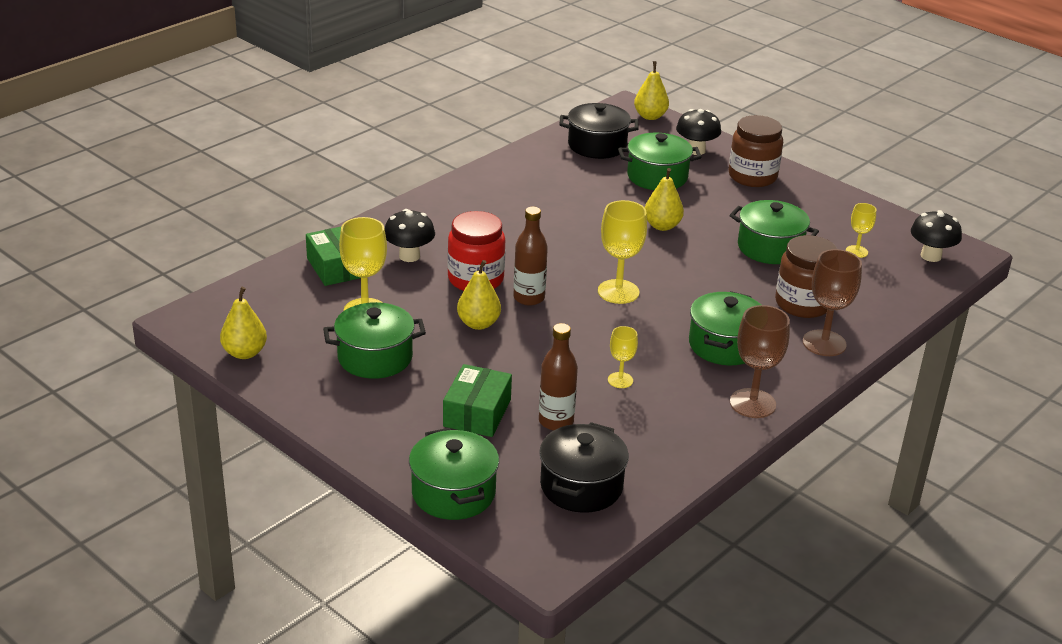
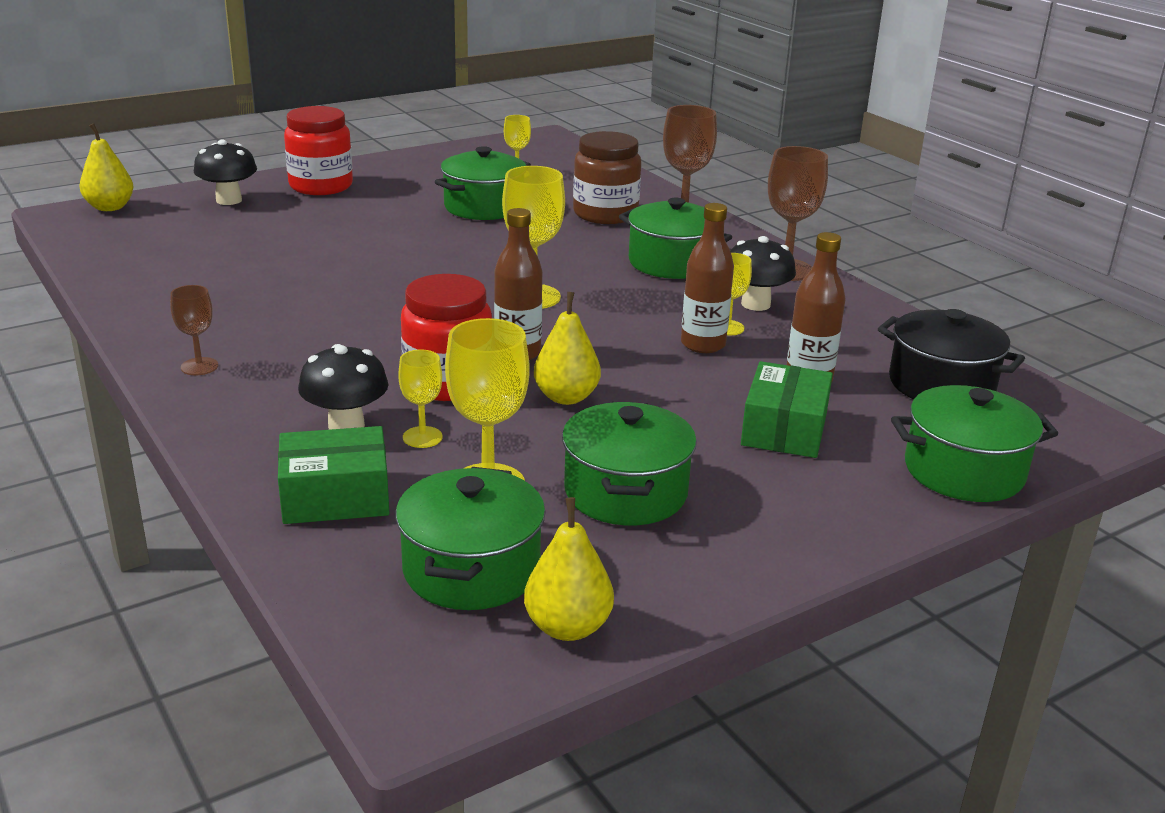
camera: 75 degrees left, 5 degrees down
(407, 282) = (422, 437): none -> yellow goblet
(453, 198) = (199, 366): none -> brown goblet
(477, 413) = (784, 429): green box -> green box turned 75 degrees clockwise
(585, 371) = (703, 344): none -> brown bottle
(597, 145) = (151, 249): black pot -> none
(657, 177) = (272, 230): green pot -> green pot (471, 569)
(662, 226) = (394, 248): yellow pear -> none
(752, 176) = (321, 186): brown jar -> red jar
(930, 256) = (544, 150): black mushroom -> black mushroom (755, 304)

